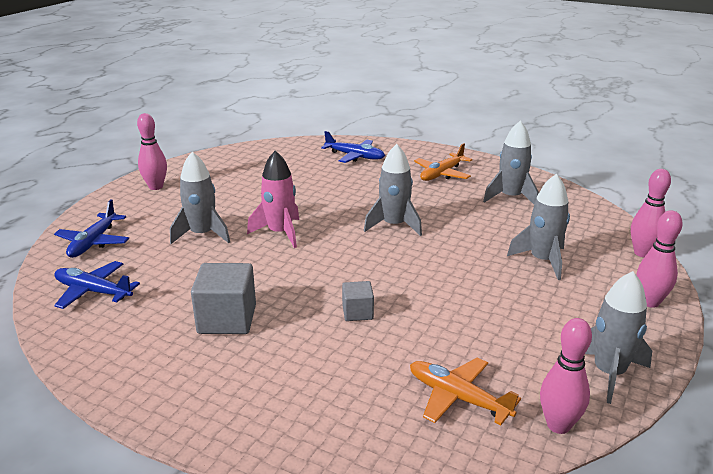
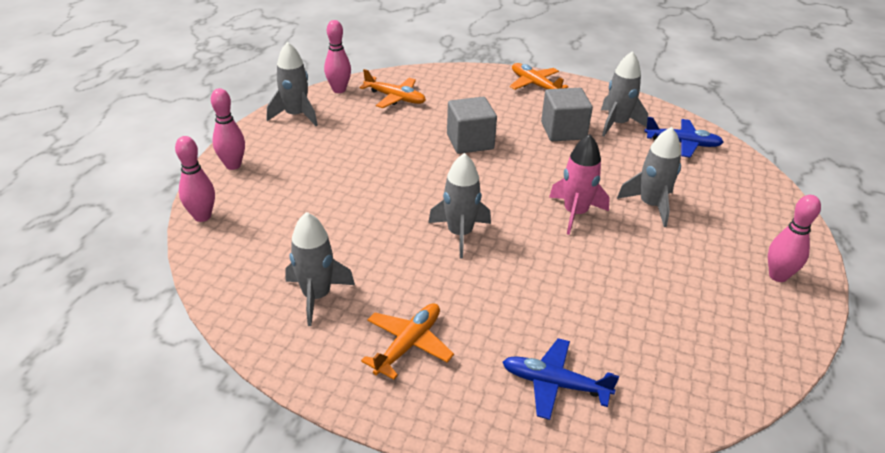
camera: 170 degrees right, 10 degrees up
(94, 242) = (743, 188): blue plane -> none
(210, 410) = (535, 85): none -> orange plane
(357, 312) = (470, 141): grey cube -> grey cube, size x1.79
(542, 261) = (309, 199): grey rocket -> grey rocket (617, 124)

